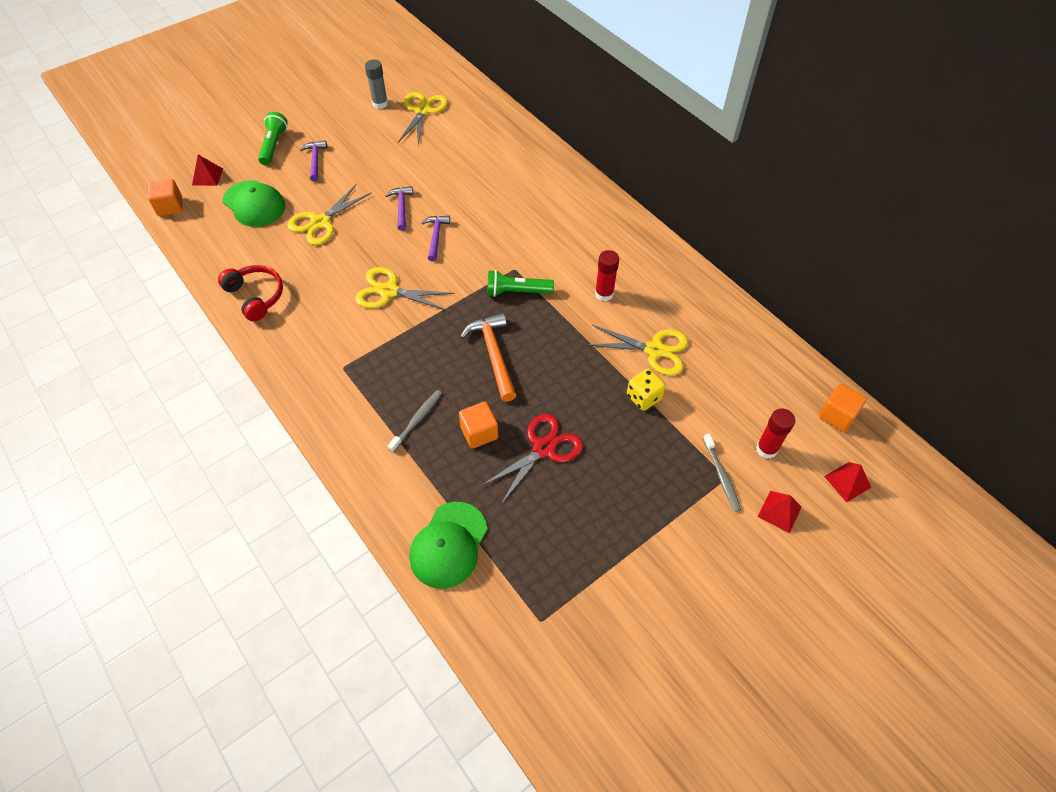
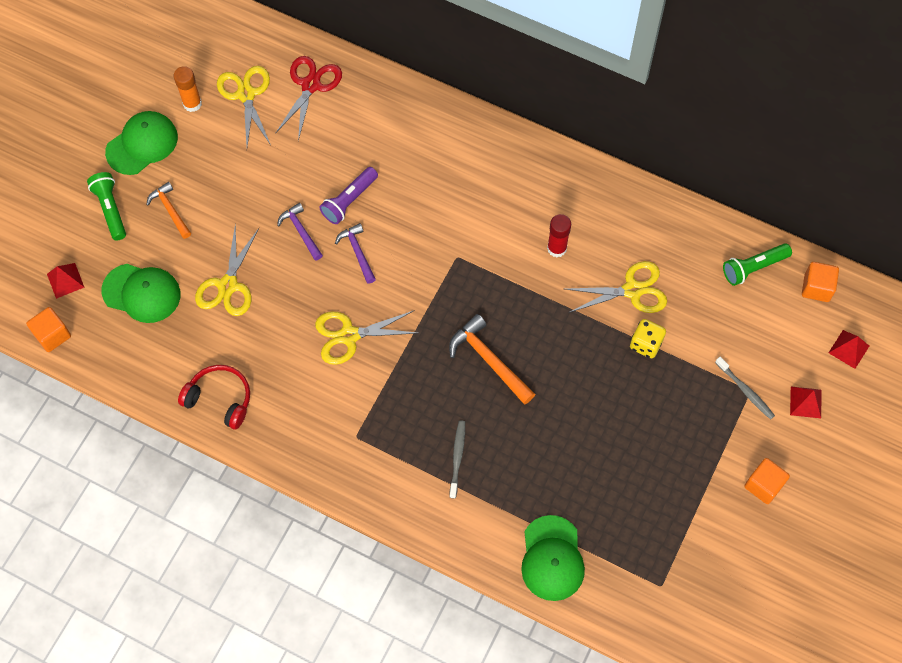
camera: 25 degrees left, 10 degrees up
(315, 160) = (170, 210): purple hammer -> orange hammer
(326, 115) = (142, 144): none -> green cap
(380, 103) = (192, 104): grey glue stick -> orange glue stick
(453, 201) = (349, 200): none -> purple flashlight
(479, 432) = (520, 444): orange cube -> orange cube (763, 485)
(517, 292) = (473, 282): green flashlight -> green flashlight (753, 268)
(544, 448) = (584, 434): red scissors -> red scissors (311, 85)
(766, 449) = (771, 348): red glue stick -> none

